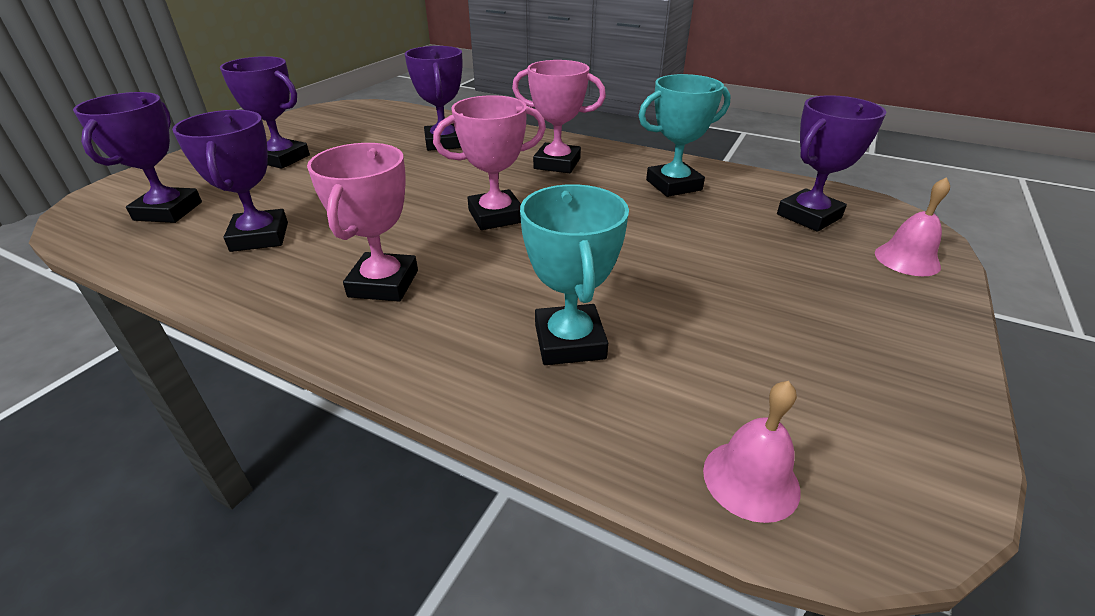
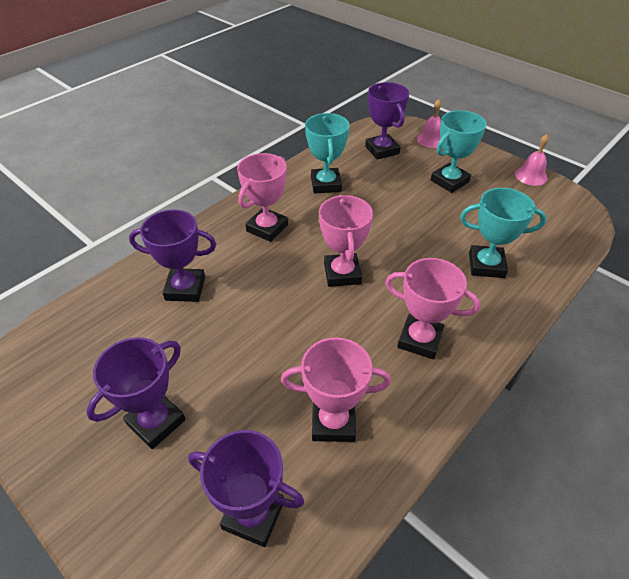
camera: 75 degrees left, 10 degrees up
(260, 237) = (333, 422): purple trophy -> pink trophy
(751, 479) = (570, 234): pink bell -> pink bell (531, 176)
(790, 288) = (449, 181): none -> turquoise trophy

